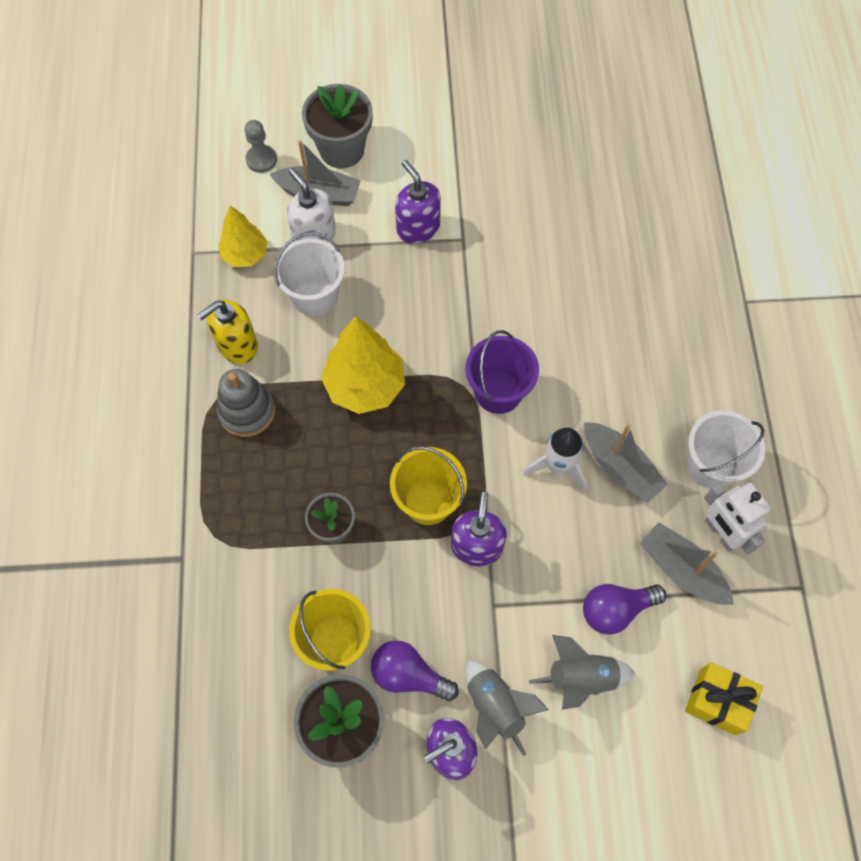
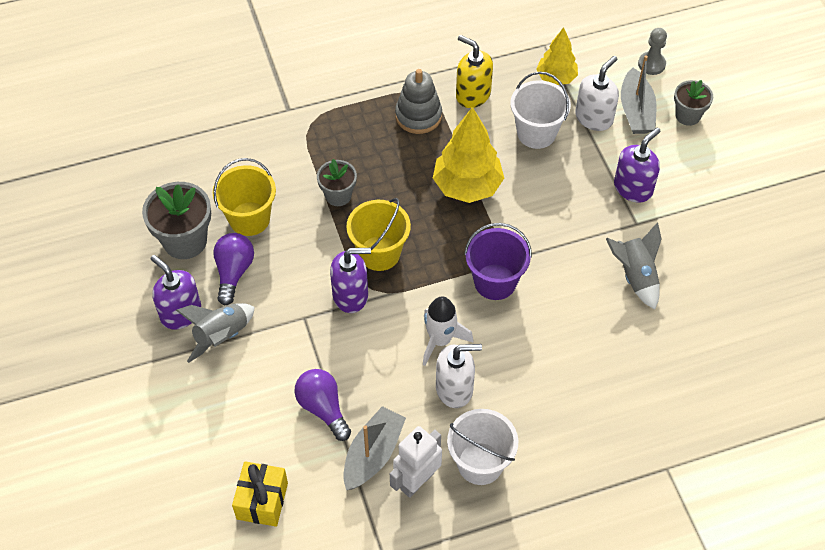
camera: 75 degrees right, 10 degrees down
(342, 150) = (688, 115): grey flower pot -> grey flower pot, size x0.61
(581, 678) = (258, 392): grey rocket -> grey rocket (635, 276)
(620, 467) = (454, 389): grey boat -> white soap dispenser

